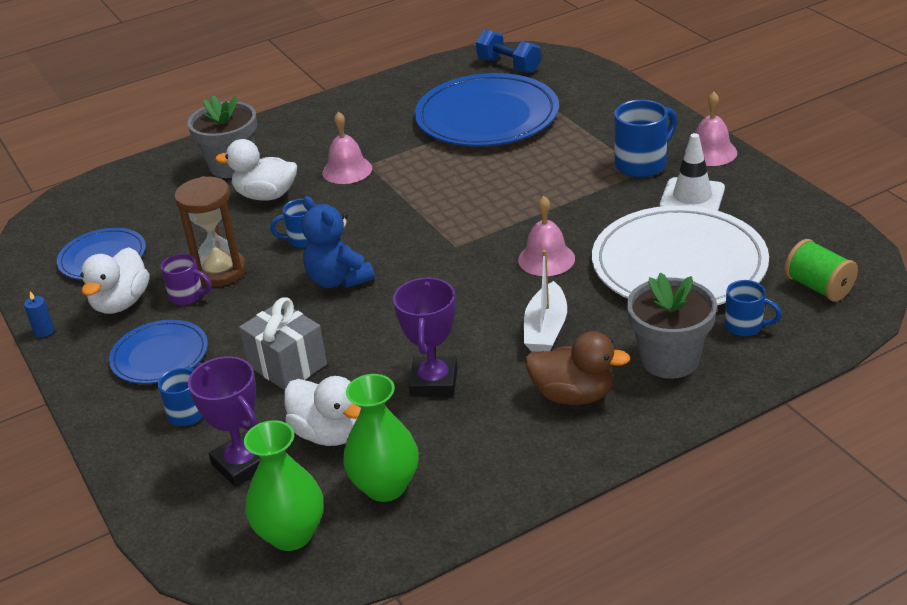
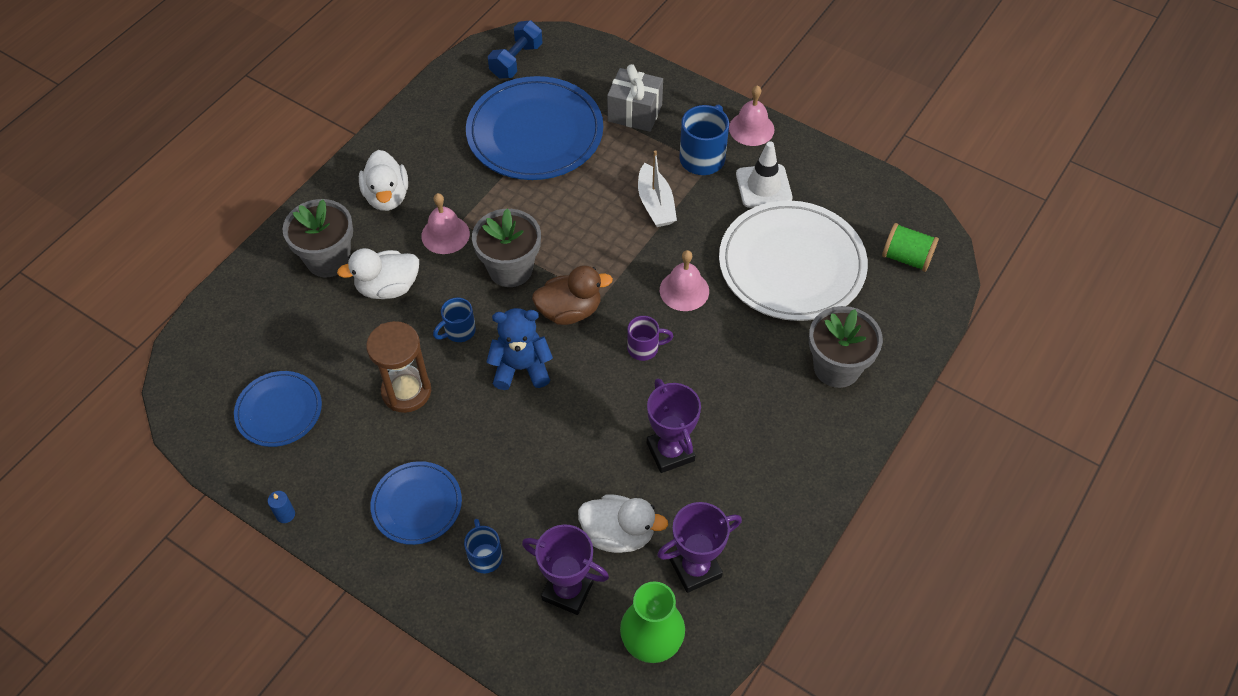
camera: 30 degrees left, 20 degrees up
(121, 303) = (337, 458): white duck -> white duck (387, 196)
(188, 296) = (395, 429): purple mug -> purple mug (644, 348)
(287, 365) = (537, 476): grey gift -> grey gift (635, 113)
(338, 280) = (521, 368): blue teddy bear -> blue teddy bear turned 150 degrees clockwise
(385, 486) = (695, 568): green vase -> purple trophy
(386, 206) = (510, 269): none -> grey flower pot
(509, 66) = (516, 61): blue dumbbell -> blue dumbbell turned 75 degrees counterclockwise
(546, 329) = (726, 367): white boat -> white boat (655, 204)
(573, 395) = (785, 428): brown duck -> brown duck (570, 311)
(745, 326) = (874, 315): blue mug -> none

